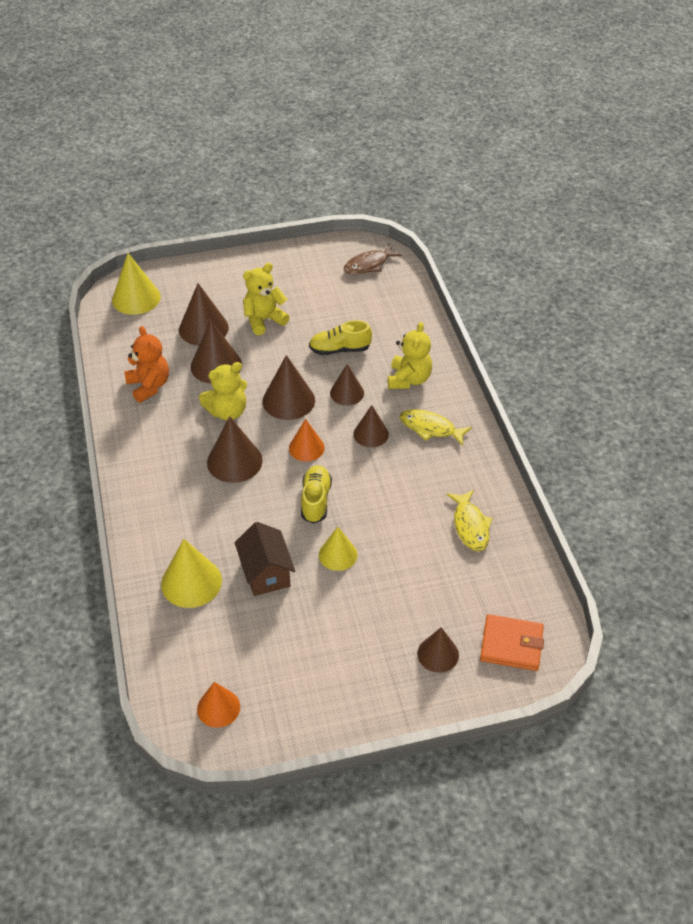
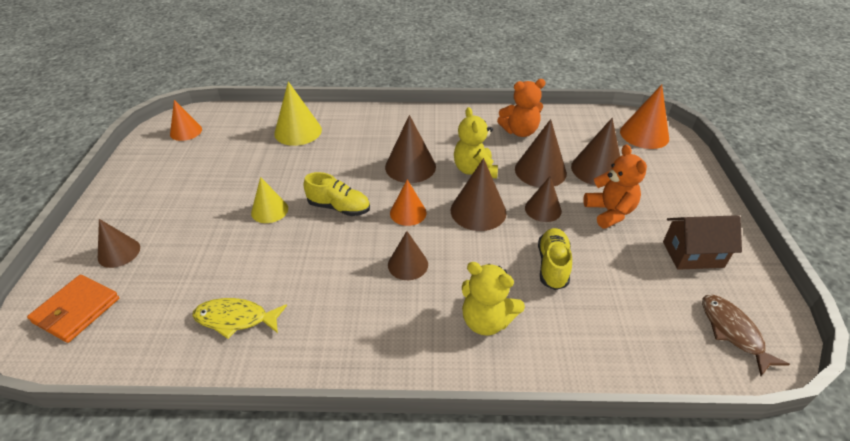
camera: 105 degrees right, 5 degrees down
(136, 298) = (644, 134): yellow cone -> orange cone
(264, 320) = (609, 212): yellow teddy bear -> orange teddy bear
(266, 573) = (280, 167): brown house -> brown house (692, 254)
(347, 393) = (477, 257): brown cone -> brown cone (543, 209)
(430, 428) = (396, 321): yellow fish -> none

